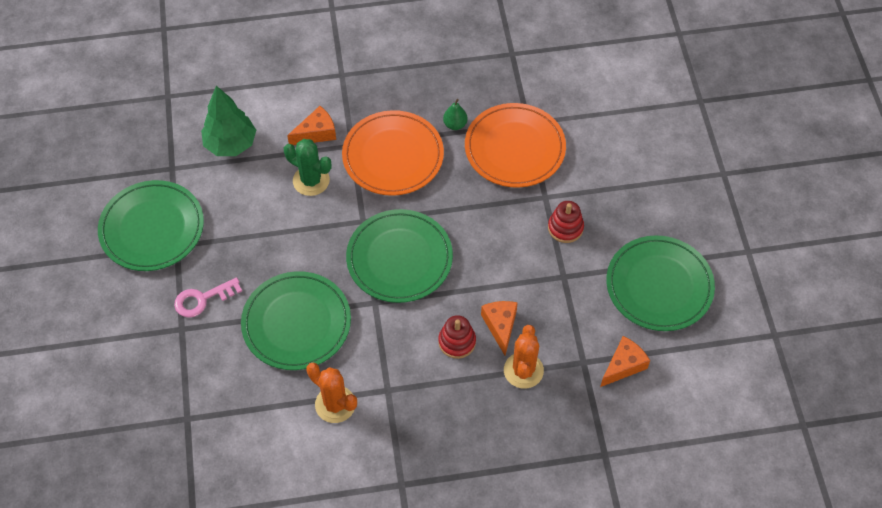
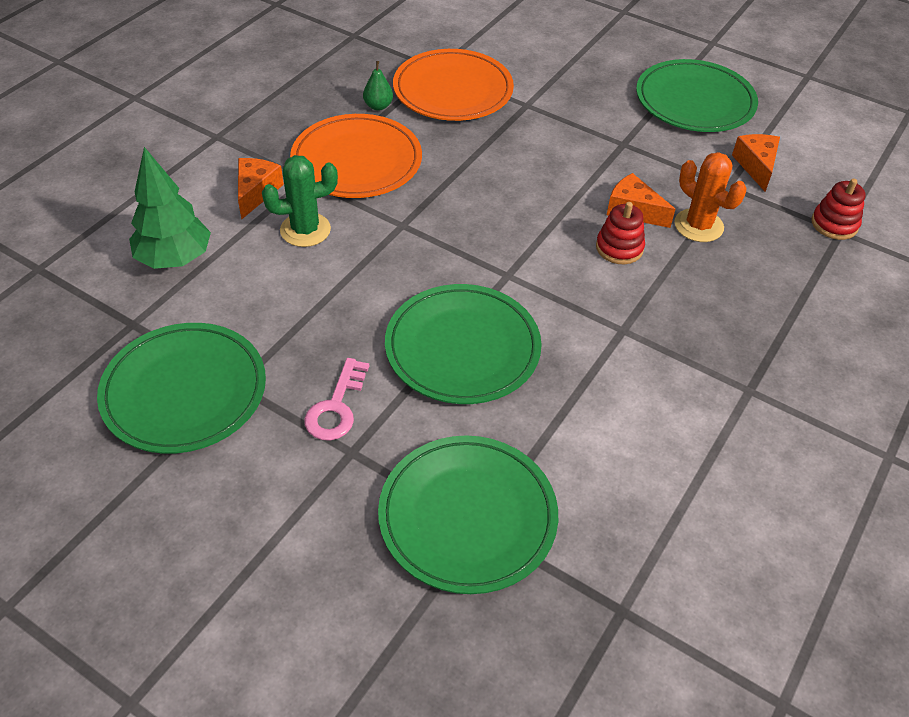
camera: 50 degrees left, 10 degrees down
(335, 404) = (598, 381): orange cactus -> none
(399, 258) = (478, 227): green plate -> green plate (467, 516)
(565, 228) = (573, 113): red stacking toy -> red stacking toy (834, 224)

